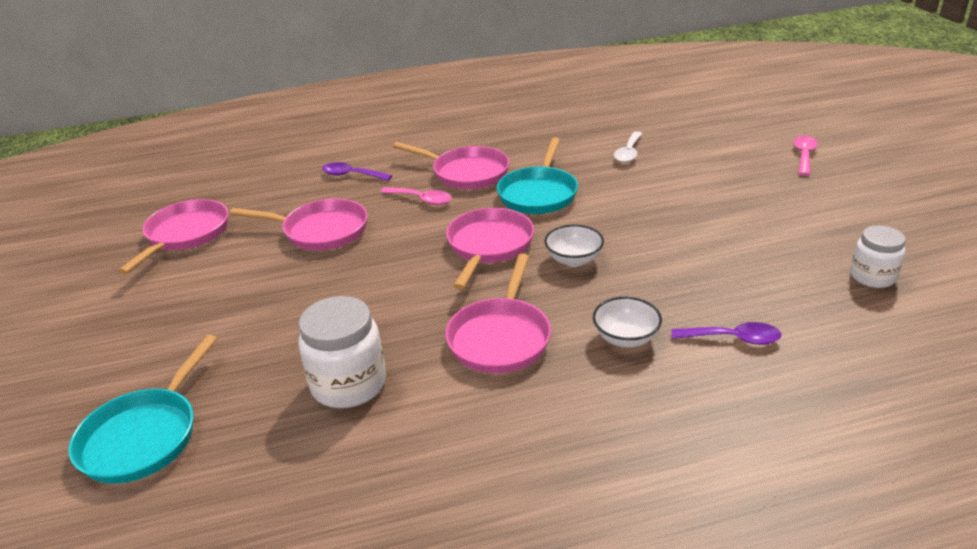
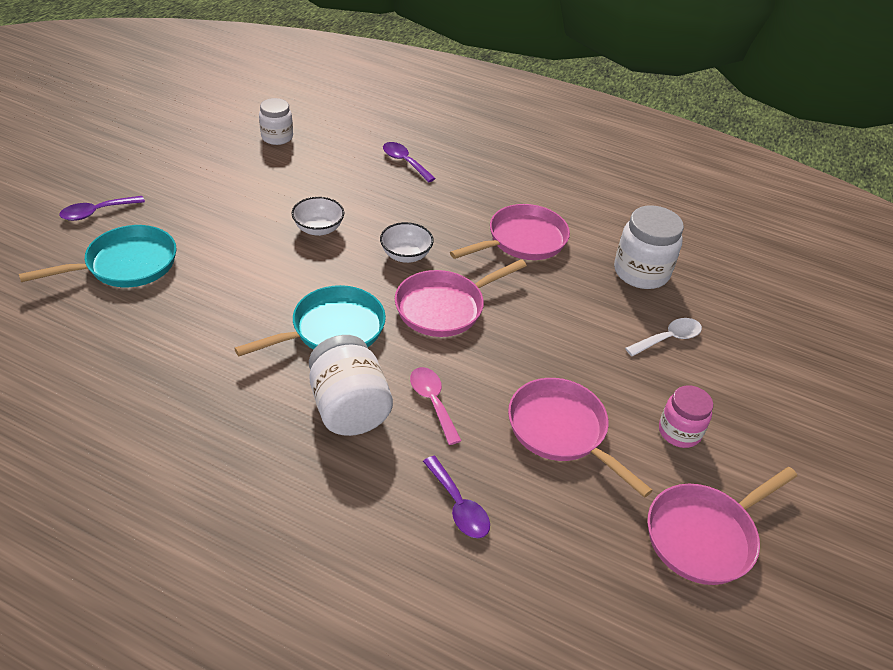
camera: 145 degrees left, 10 degrees up
(144, 436) = (789, 320): turquoise pan -> turquoise pan (126, 265)
(229, 275) = (679, 432): none -> pink jar
(466, 173) = (349, 408): pink pan -> white jar
(625, 338) = (455, 196): white bowl -> white bowl (318, 229)
(628, 153) = (186, 316): white spoon -> white spoon (668, 338)
(804, 155) = (97, 212): pink spoon -> purple spoon

